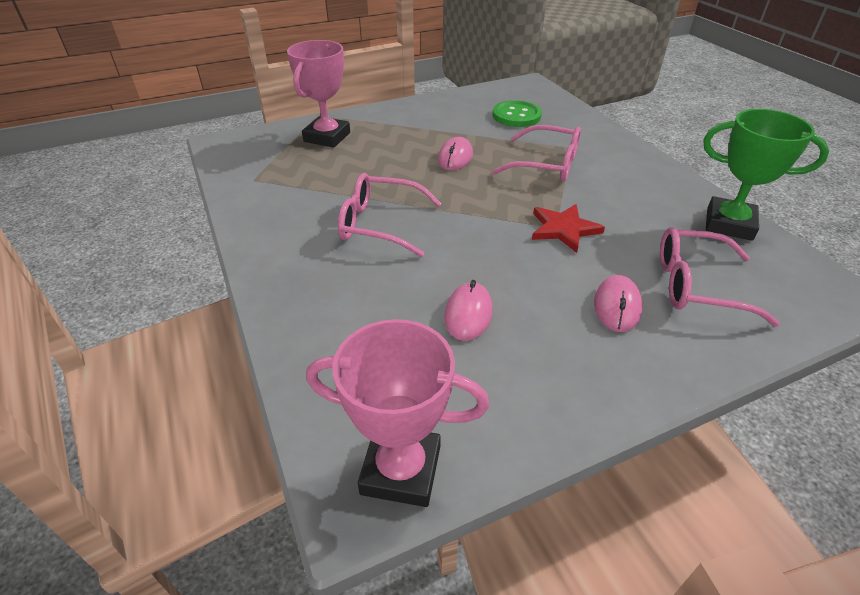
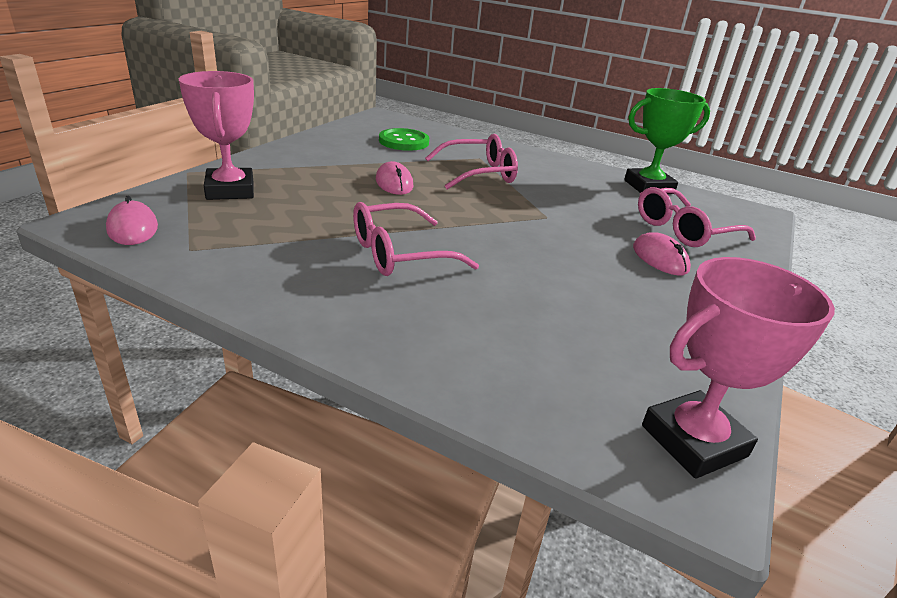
camera: 40 degrees left, 10 degrees down
(468, 314) = (574, 300): pink mouse -> pink mouse (133, 228)
(564, 229) = (555, 217): red star -> none

